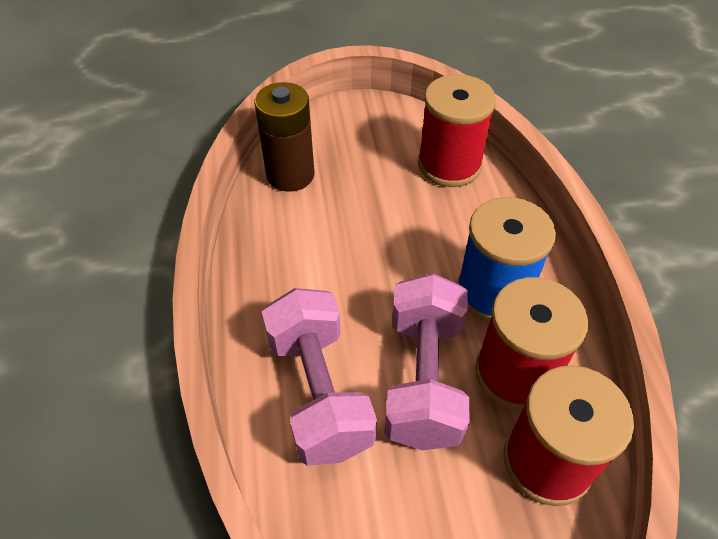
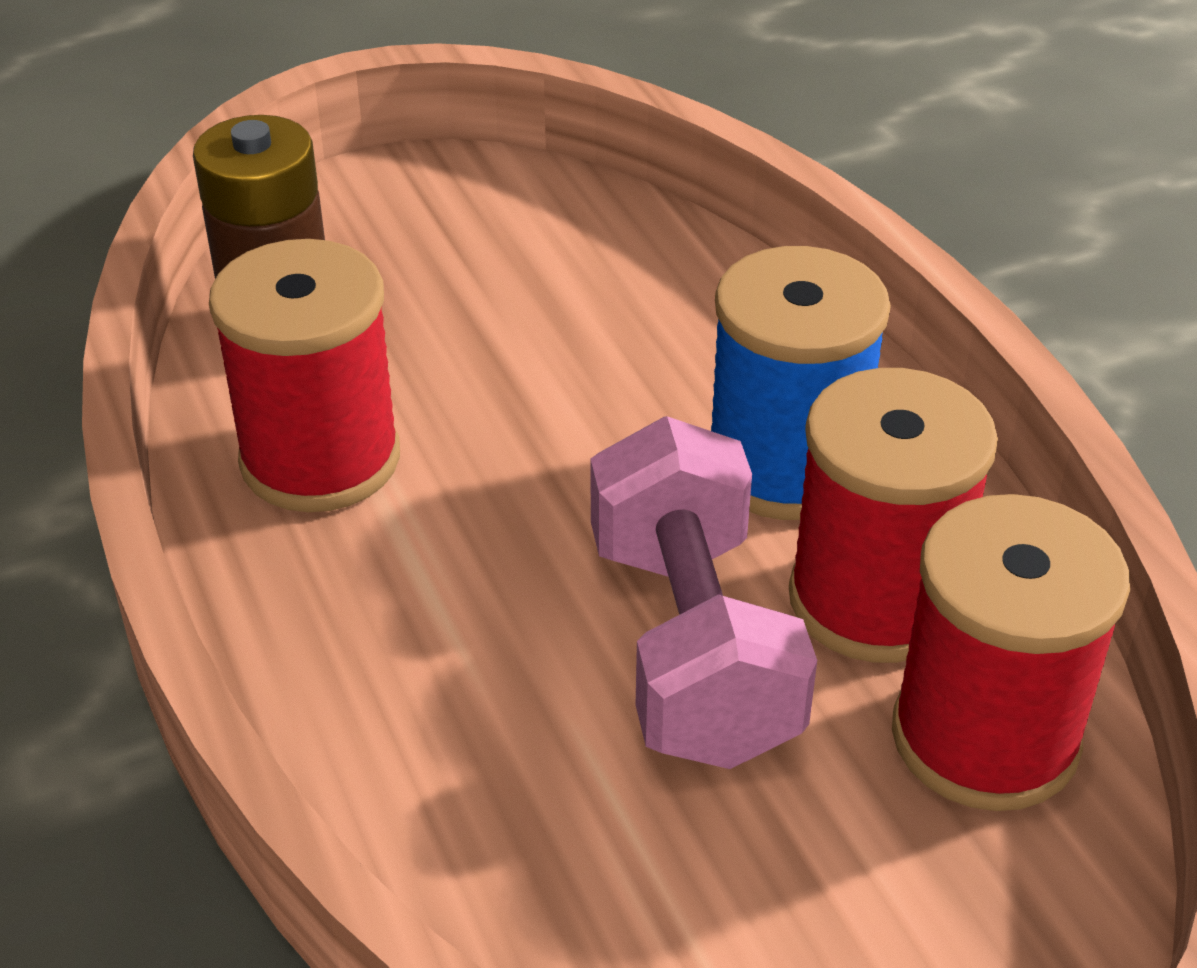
camera: 15 degrees left, 10 degrees down
(319, 392) = (478, 717): pink dumbbell -> none
(449, 165) = (622, 255): red spool -> red spool (320, 459)

